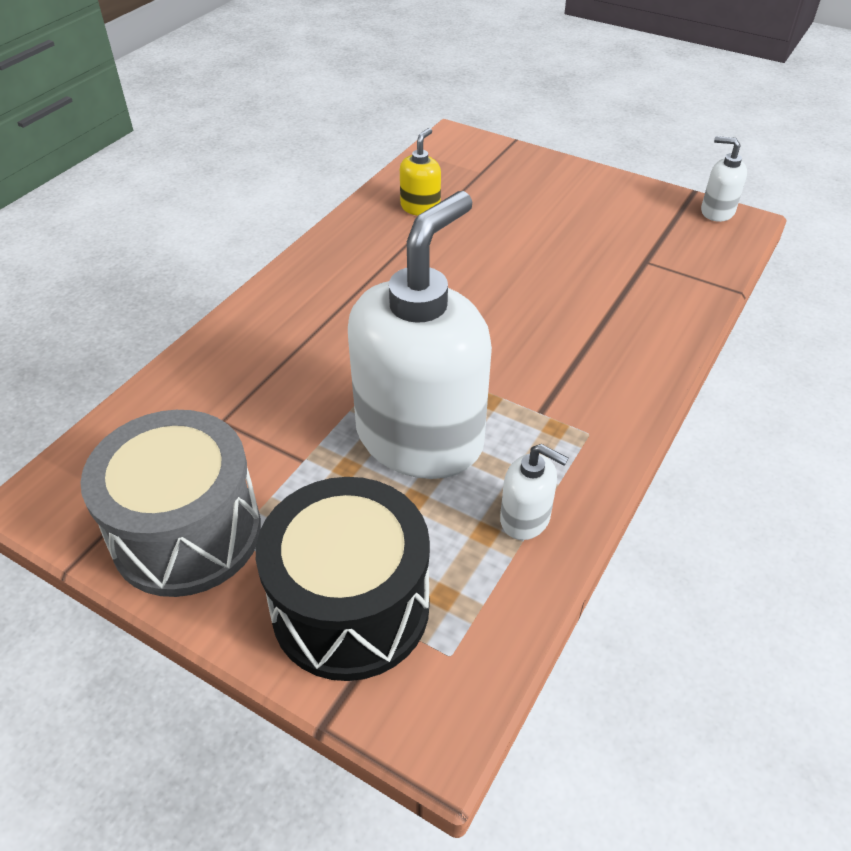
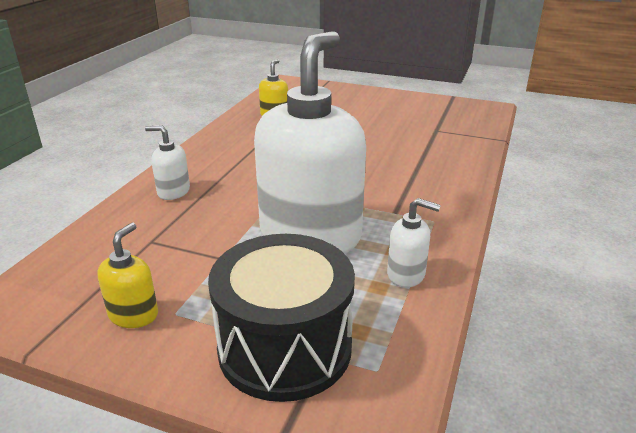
camera: 10 degrees left, 15 degrees down
(187, 533) = (134, 314): grey drum -> yellow soap dispenser
(717, 211) = (472, 104): white soap dispenser -> white soap dispenser (173, 192)

